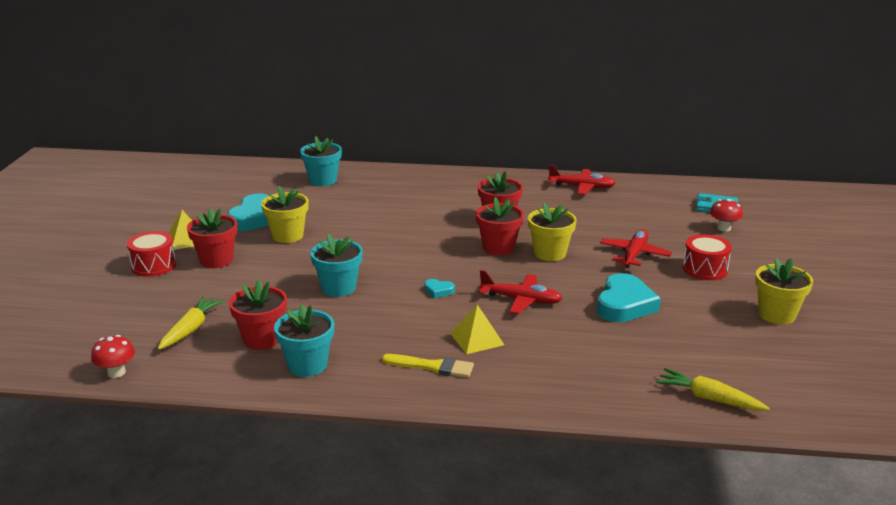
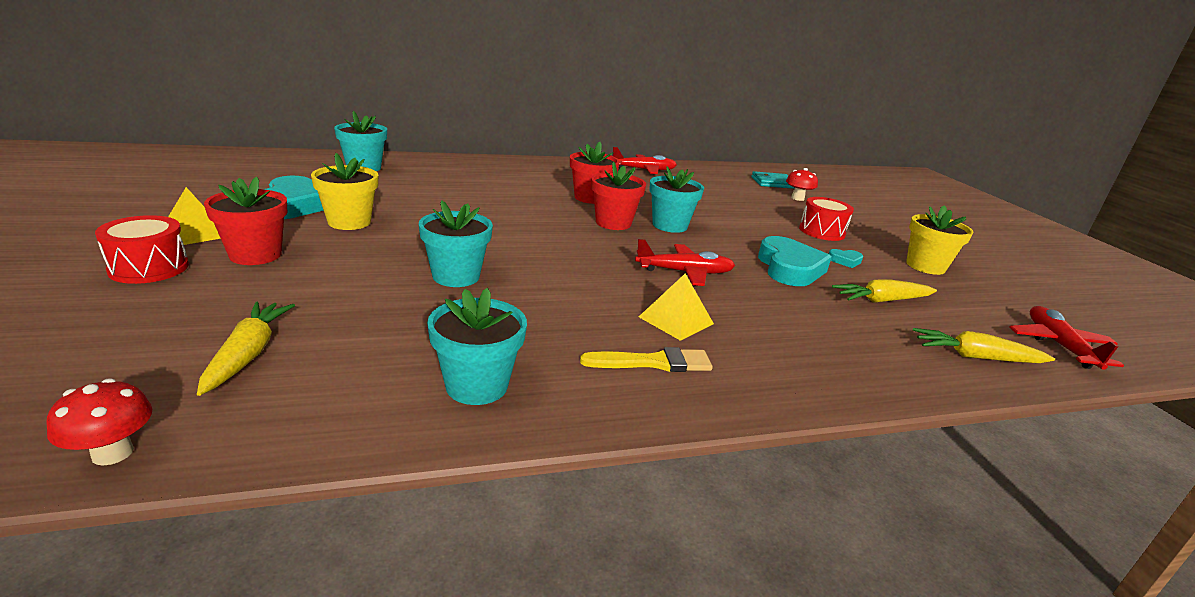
camera: 25 degrees left, 0 degrees up
(262, 339) = (381, 355): red flower pot -> none
(438, 291) = (585, 270): turquoise heart -> turquoise heart (845, 261)
(550, 253) = (669, 225): yellow flower pot -> turquoise flower pot
(634, 255) = (748, 223): red plane -> red plane (1059, 345)
(681, 342) = (881, 300): none -> yellow carrot

